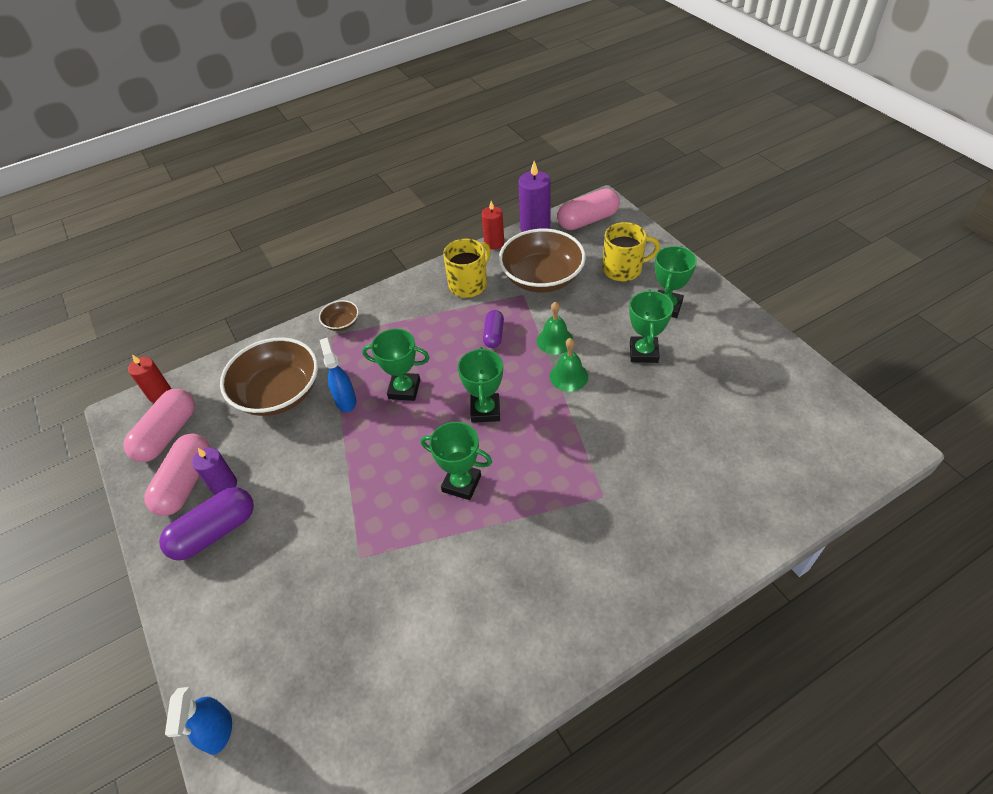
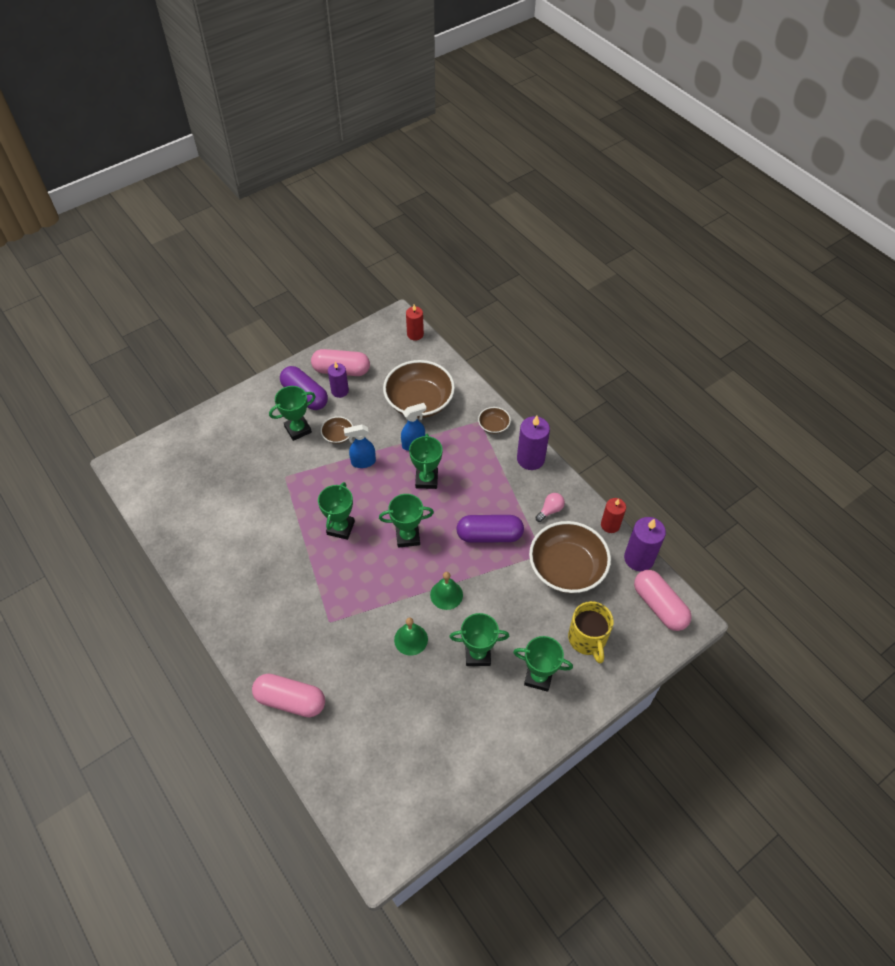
camera: 80 degrees right, 5 degrees up
(167, 434) = (380, 349): pink capsule -> pink capsule (290, 700)
(218, 732) = (183, 430): blue spray bottle -> blue spray bottle (363, 462)
(277, 540) = (298, 429): none -> green trophy
(305, 487) = (338, 435): none -> brown bowl
(398, 295) = (530, 459): none -> purple candle
(469, 284) = (550, 510): yellow mug -> pink light bulb
(494, 335) = (489, 535): purple capsule -> purple capsule, size x1.71
(555, 340) = (487, 582): green bell -> green bell (411, 639)

